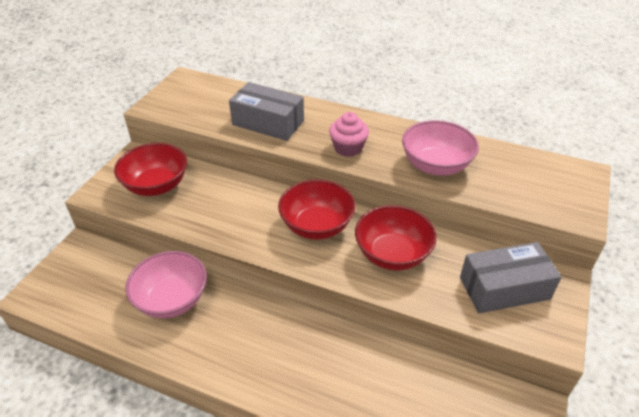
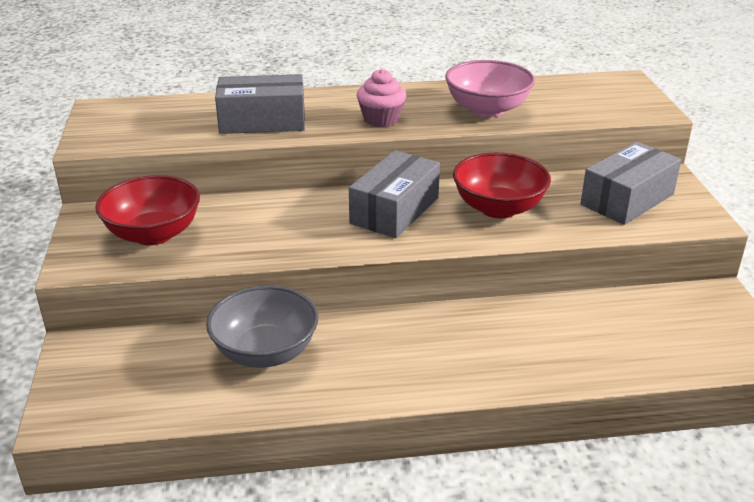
camera: 30 degrees left, 10 degrees down
(172, 300) = (265, 352): pink bowl -> grey bowl
(316, 226) = (394, 210): red bowl -> grey box

